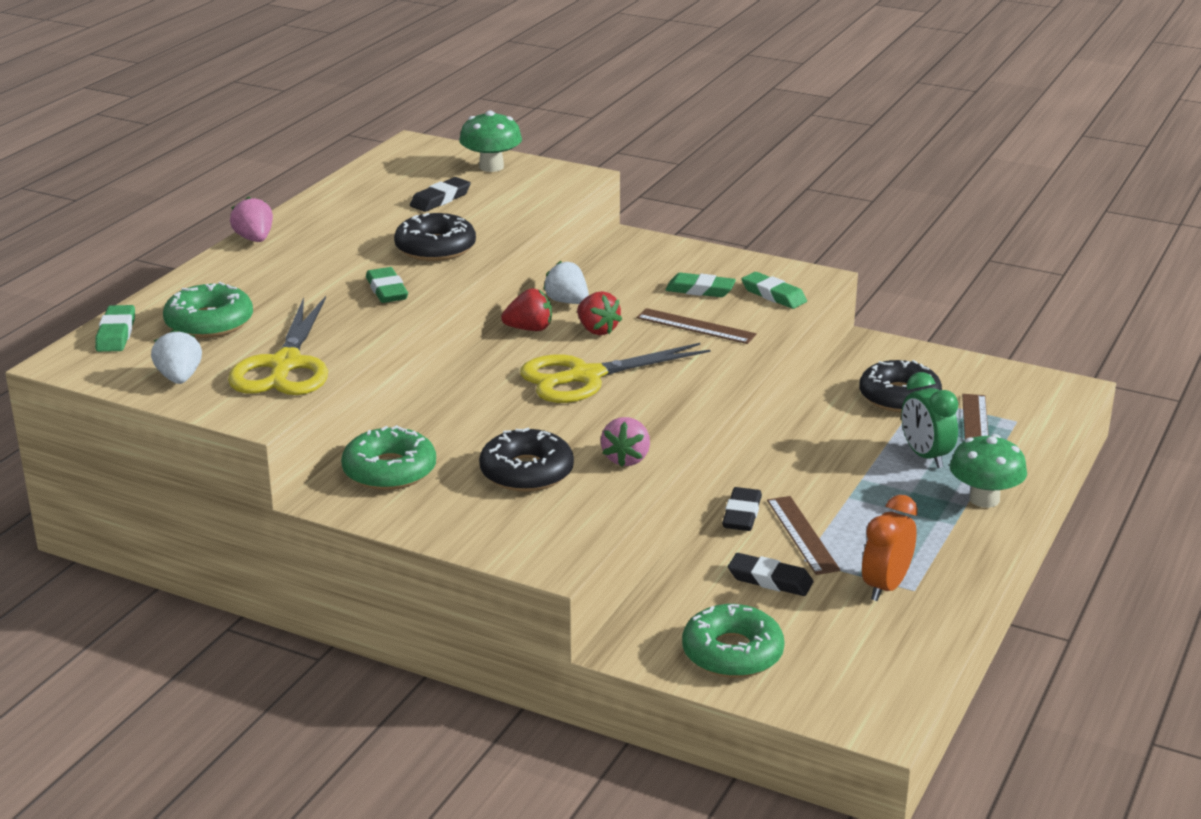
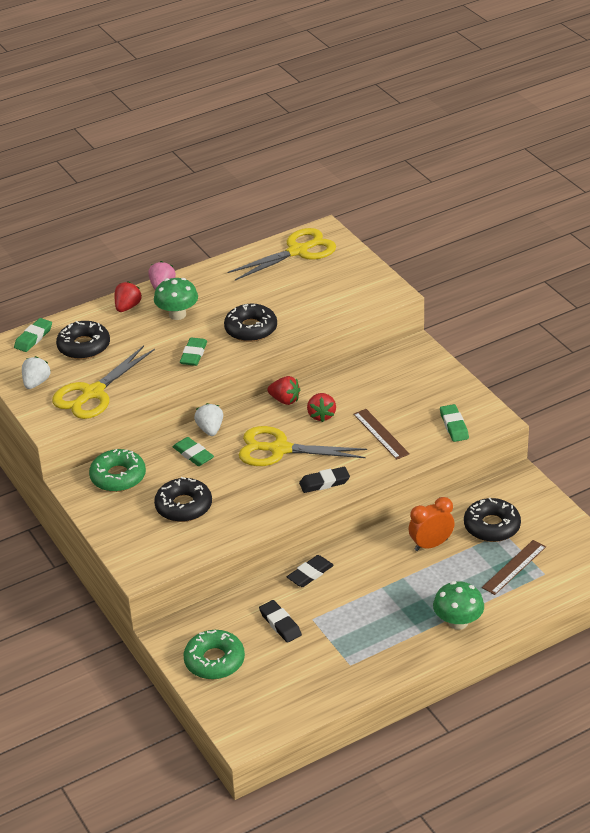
camera: 35 degrees right, 10 degrees up
(209, 323) = (84, 346): green donut -> black donut
(227, 269) = (127, 307): none -> red strawberry
(404, 168) = (298, 251): none -> yellow scissors
(440, 199) = (292, 287): black eraser -> black eraser (324, 482)
(491, 167) = (349, 267): green mushroom -> green mushroom (177, 314)
(567, 302) = (327, 386): white strawberry -> white strawberry (210, 429)
(626, 459) = (243, 518): pink strawberry -> none
(700, 290) = (414, 405): green eraser -> green eraser (193, 454)
(802, 535) = (328, 602): brown ruler -> none
(885, 587) = (336, 656): orange clock -> orange clock (431, 545)
(925, 456) = (458, 577): green clock -> none

